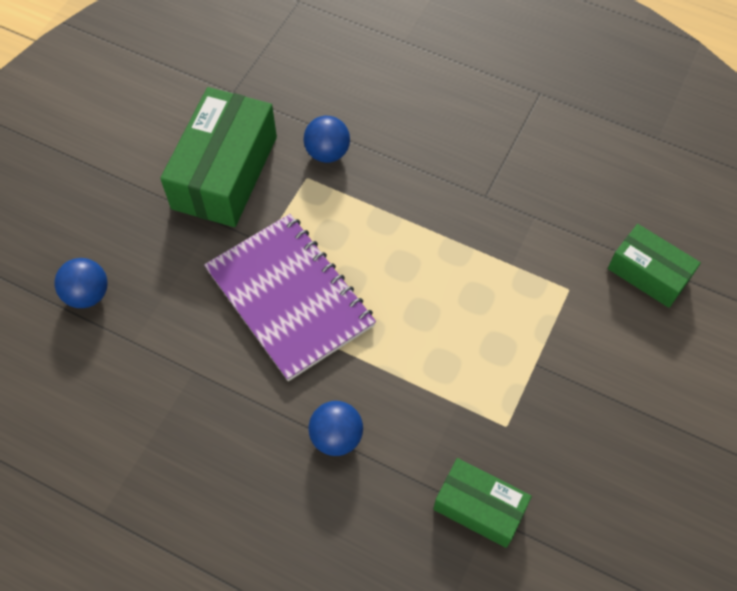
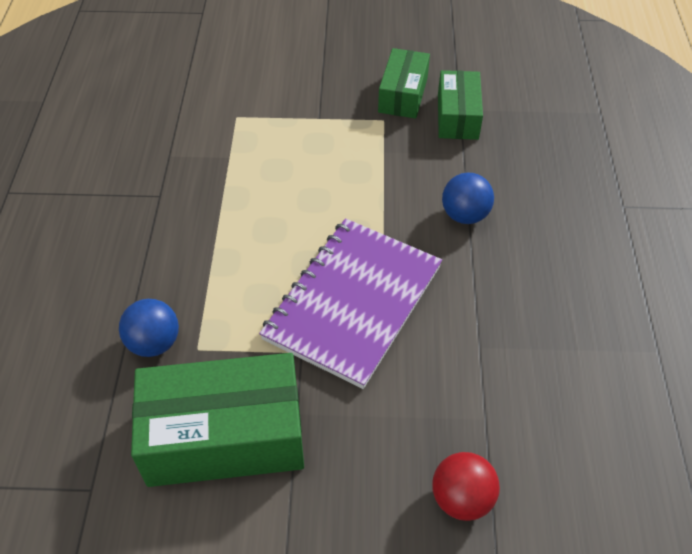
camera: 115 degrees left, 10 degrees down
(88, 294) = (461, 498): blue ball -> red ball
(648, 273) = (196, 77): green box -> green box (403, 95)

